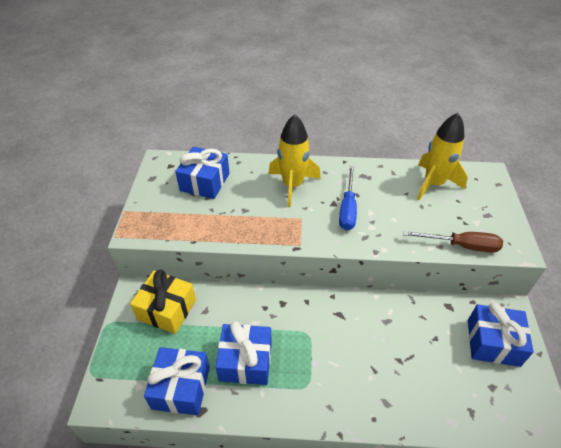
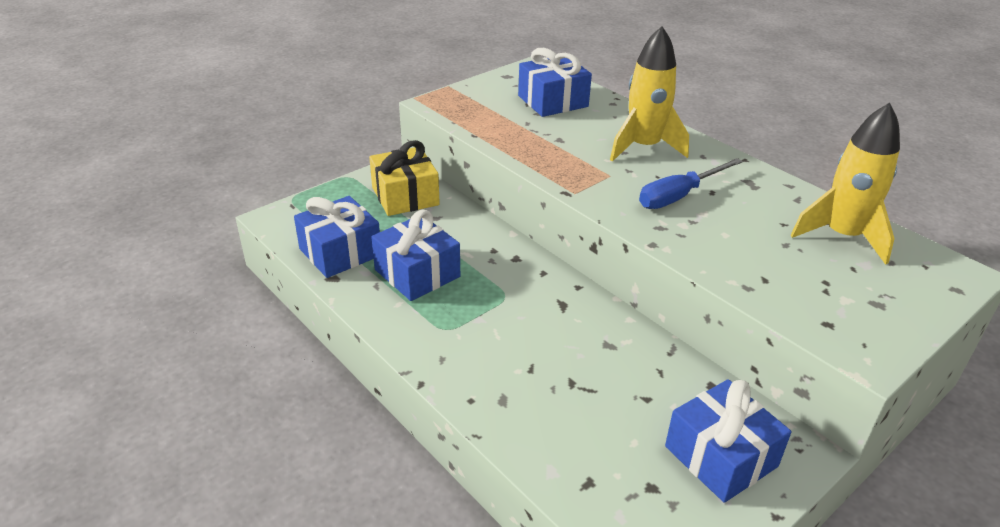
camera: 45 degrees right, 10 degrees down
(461, 246) = (780, 304): brown screwdriver -> none

